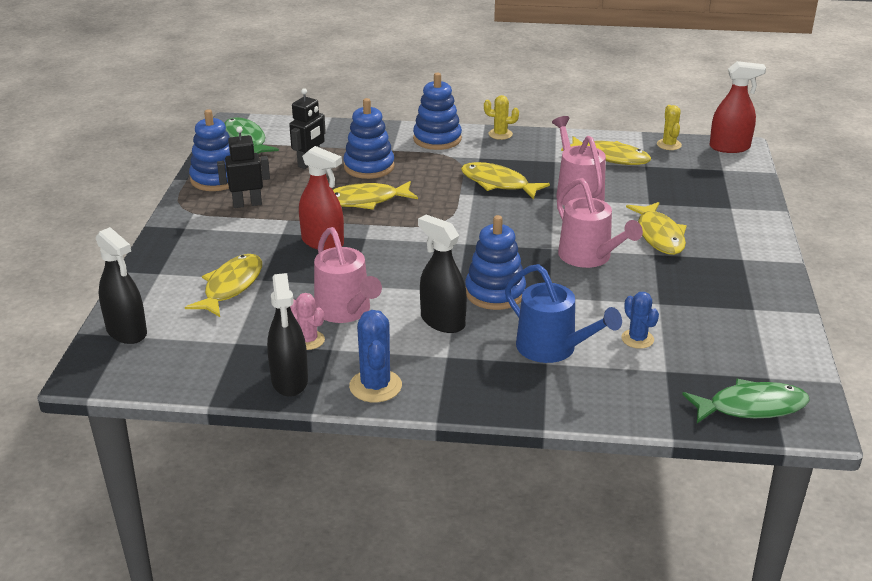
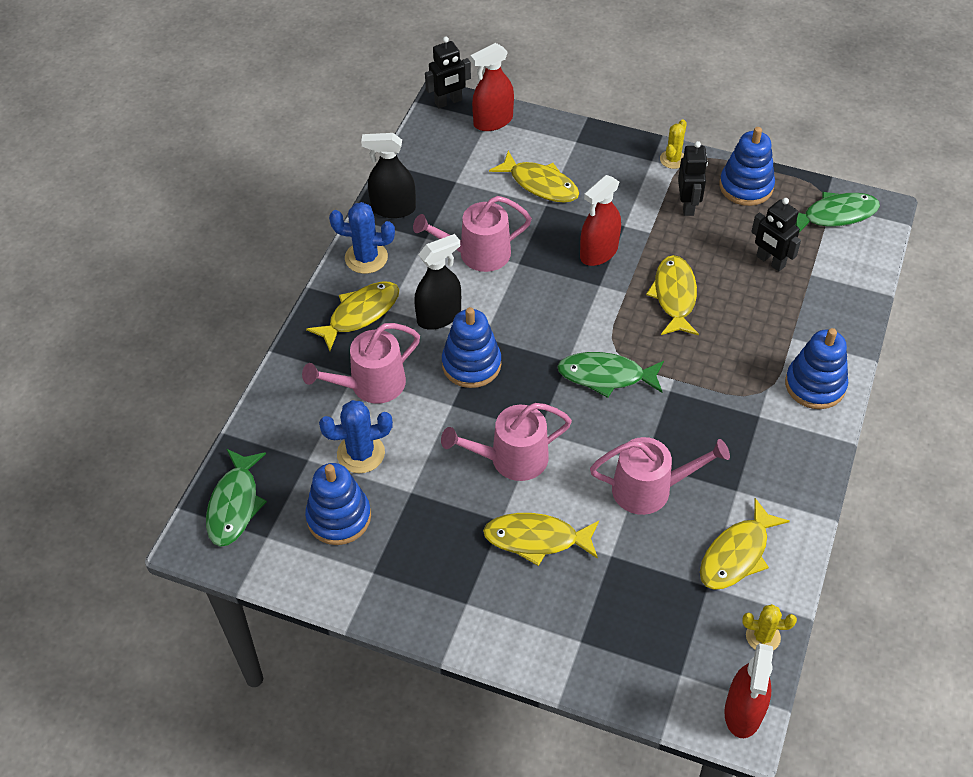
camera: 105 degrees right, 20 degrees up
(90, 371) = (448, 102): none -> black robot
(127, 332) = (493, 121): black spray bottle -> red spray bottle
(308, 340) = (443, 225): pink cactus -> none
(369, 167) = (752, 310): blue stacking toy -> blue stacking toy (339, 517)
(473, 223) = (606, 376): none -> green fish
(498, 183) = (690, 419): yellow fish -> yellow fish (360, 314)
(500, 134) = (820, 452): yellow cactus -> yellow cactus (673, 159)
(552, 348) = (371, 385): blue watering can -> pink watering can
(637, 339) = (361, 453): blue cactus -> blue cactus, size x1.53

